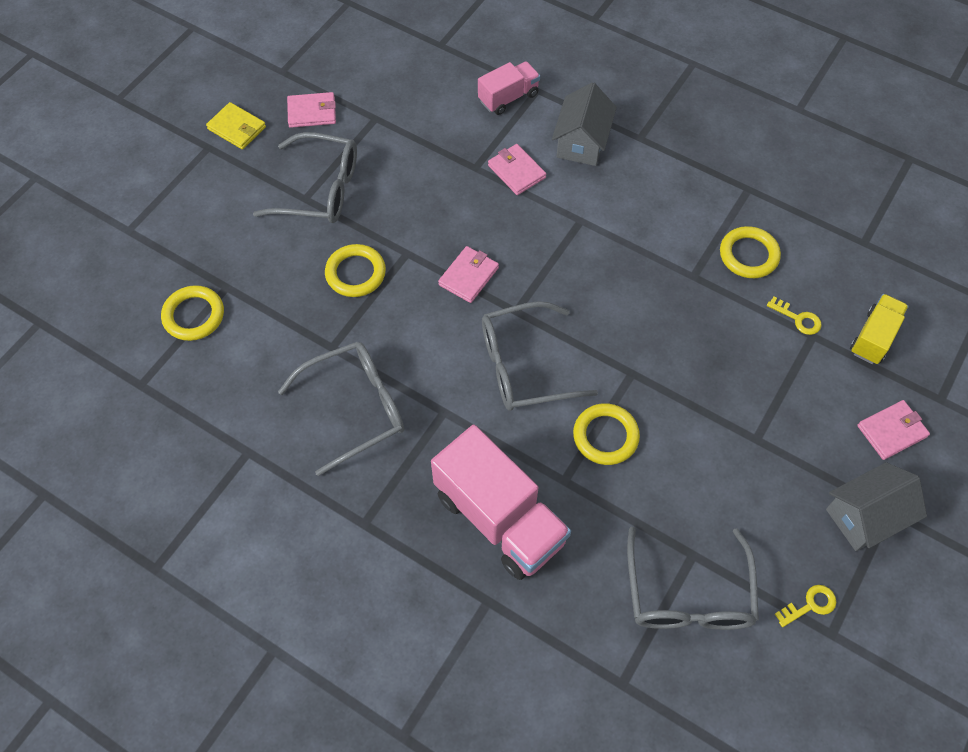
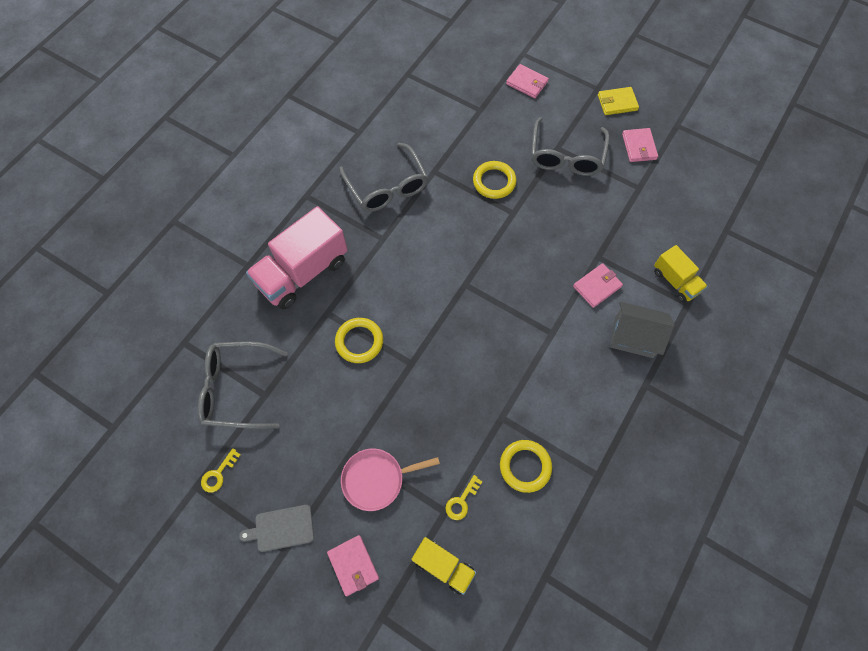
camera: 90 degrees right, 5 degrees up
(194, 315) = (457, 95): yellow ring -> none
(237, 128) = (617, 103): yellow wallet -> yellow wallet turned 45 degrees clockwise
(468, 276) = (494, 253): pink wallet -> pink wallet (527, 83)
(508, 97) = (675, 281): pink truck -> yellow truck
(524, 366) = (418, 289): grey glasses -> none
(787, 409) = (376, 479): none -> pink pan
(810, 605) = (218, 474): yellow key -> yellow key turned 60 degrees clockwise
(865, 516) = (281, 528): grey house -> grey cutting board

